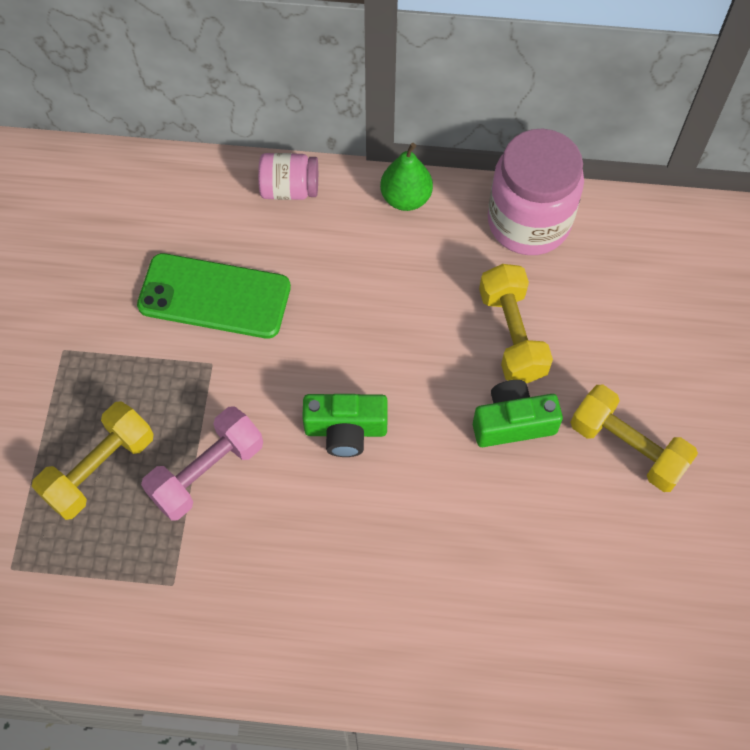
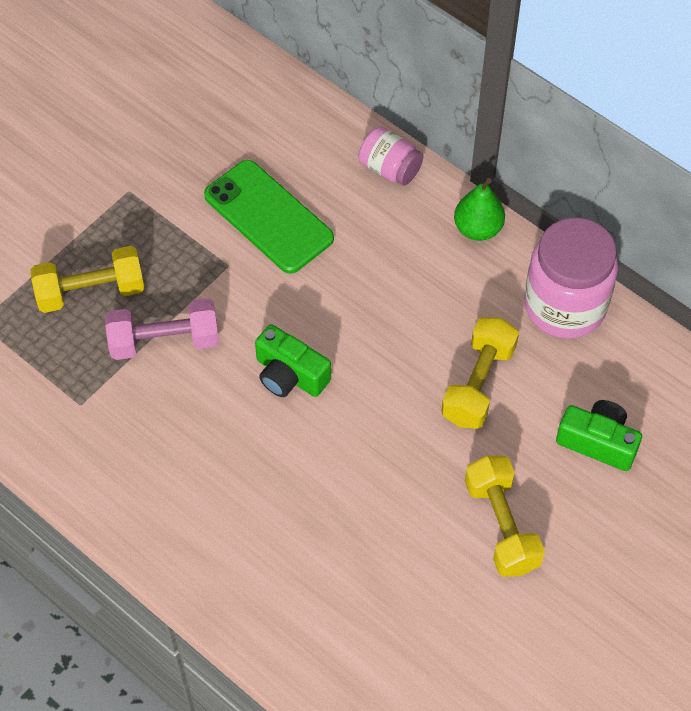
camera: 35 degrees right, 5 degrees down
(512, 422) = (424, 449): green camera -> green camera (598, 442)

